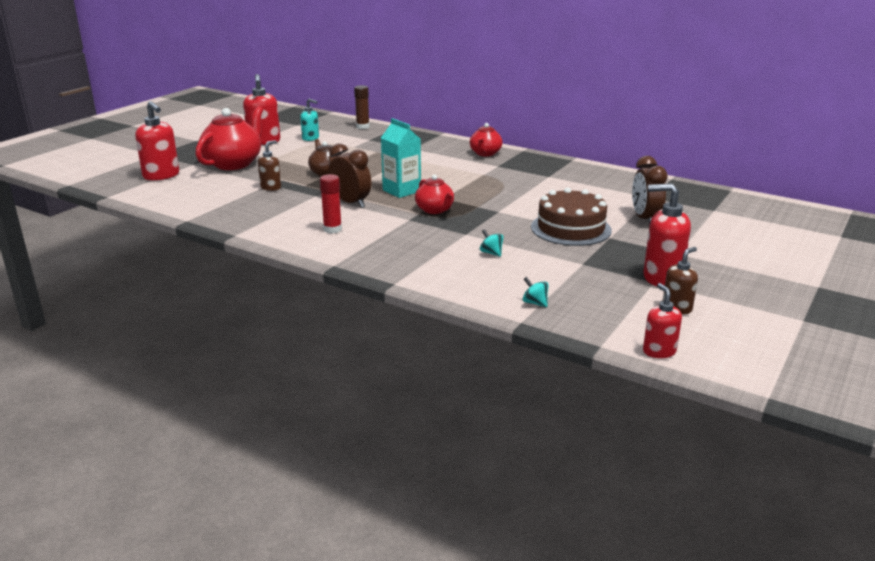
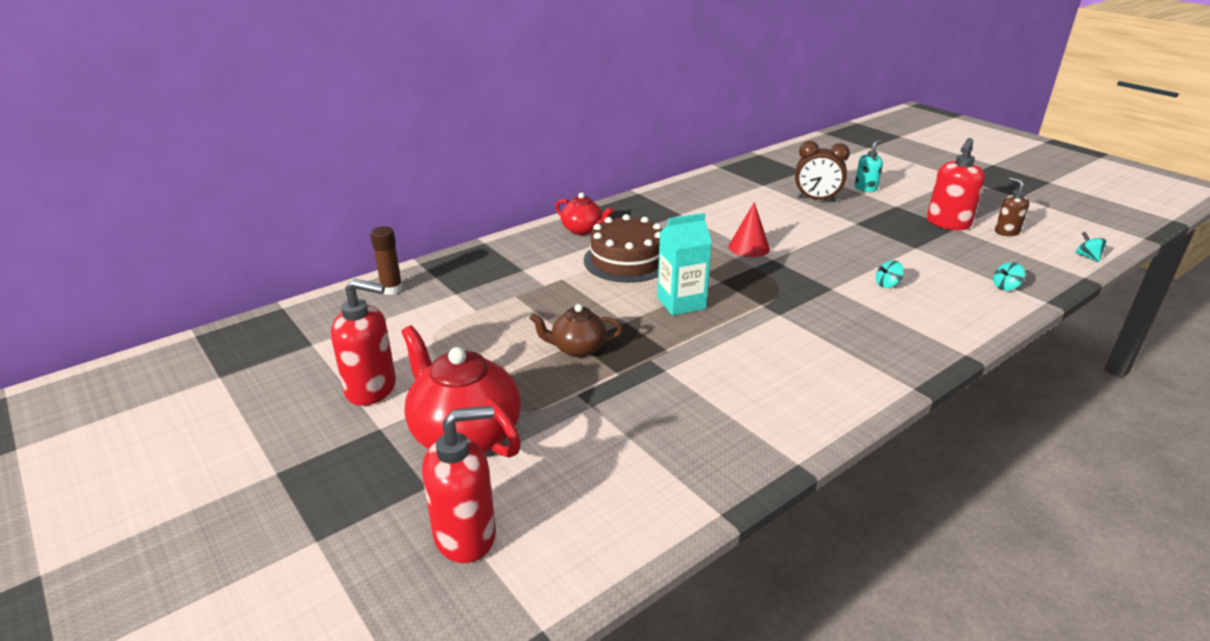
camera: 70 degrees left, 5 degrees up
(271, 187) = (610, 406): brown soap dispenser -> none
(310, 138) = (401, 340): turquoise soap dispenser -> turquoise soap dispenser (865, 188)
(332, 229) = (798, 373): red glue stick -> none
(351, 203) = (708, 345): brown clock -> none
(435, 210) = (756, 293): red teapot -> none
(511, 202) = (749, 247): none -> red cone
(571, 228) = (831, 234): brown cake -> brown cake (627, 260)
(659, 351) = (1087, 257): red soap dispenser -> turquoise spinning top

